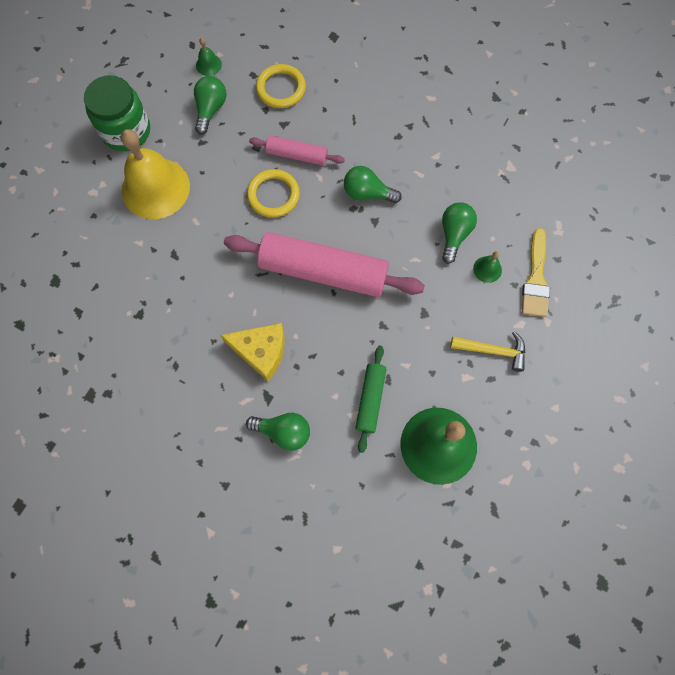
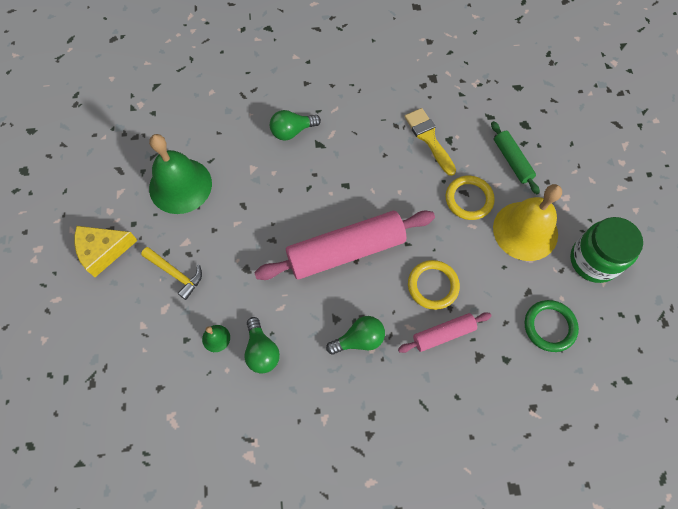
camera: 145 degrees right, 5 degrees down
(208, 65) = (593, 369): green bell -> none
(210, 109) = (549, 326): green light bulb -> green ring
(261, 351) = (346, 168): yellow cheese -> yellow cheese (103, 251)
(281, 88) = (511, 391): yellow ring -> yellow ring (469, 199)
(370, 399) = (247, 185): green rolling pin -> green rolling pin (512, 161)
(493, 351) = (175, 274): yellow hammer -> yellow hammer turned 120 degrees counterclockwise
(536, 278) = (170, 356): yellow brush -> yellow brush (429, 138)

